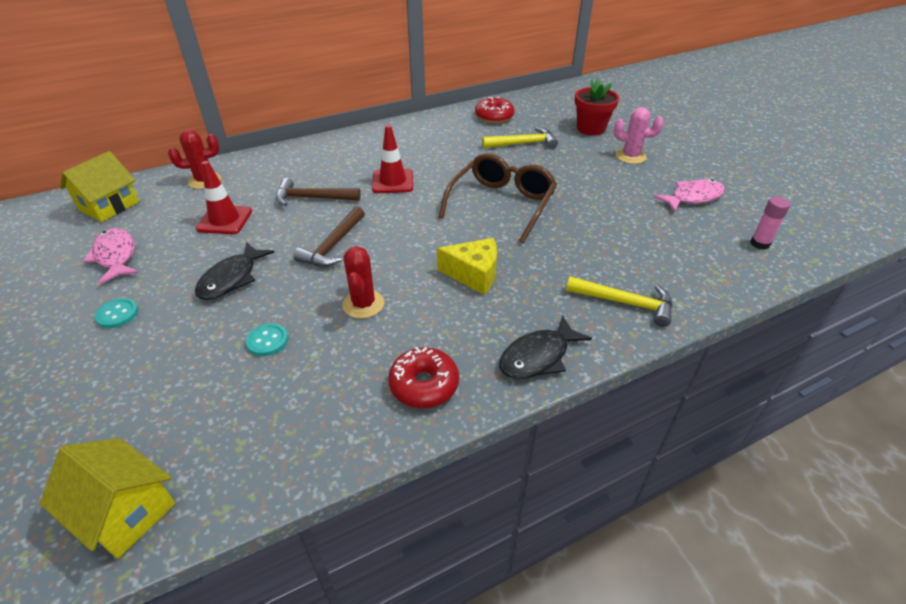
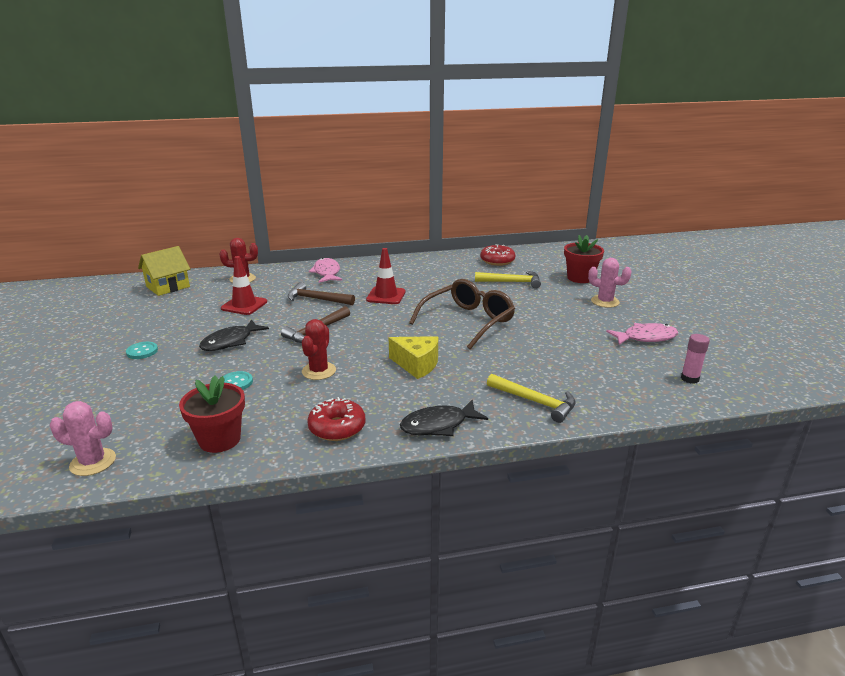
camera: 15 degrees right, 15 degrees down
(116, 256) = (157, 317): pink fish -> pink fish (327, 272)
(125, 511) = (93, 462): yellow house -> pink cactus
(285, 435) = (220, 440): none -> red flower pot

